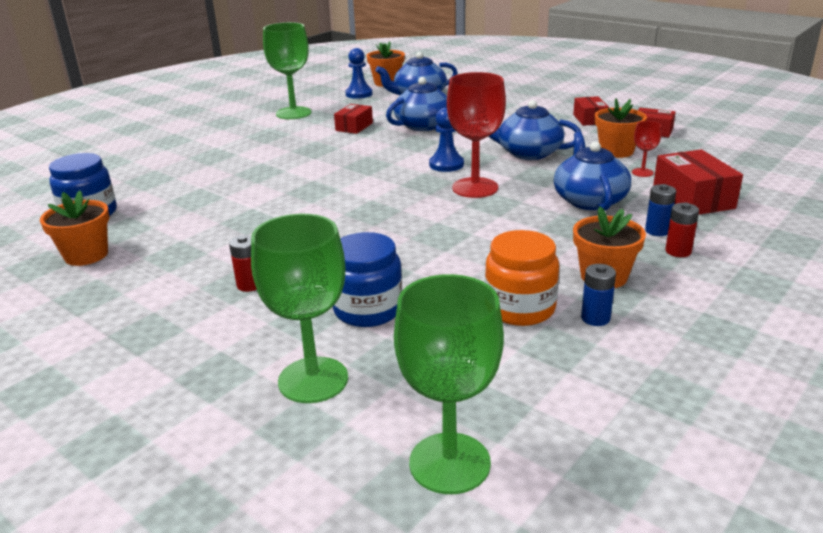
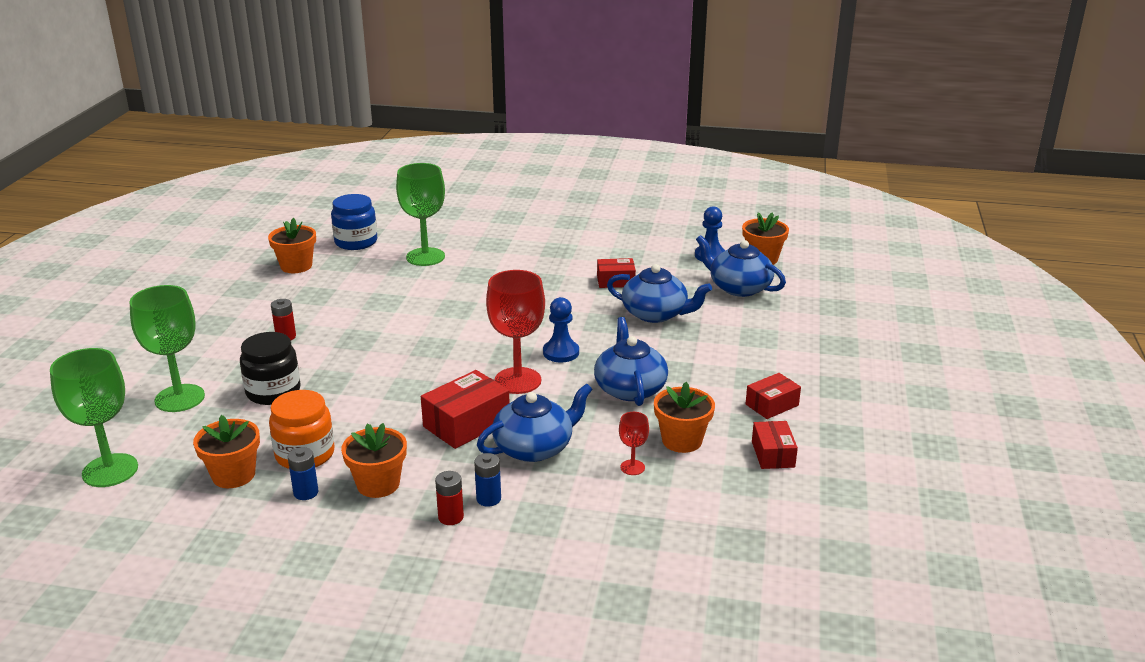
camera: 60 degrees right, 0 degrees up
(293, 113) = (623, 243): green goblet -> green goblet (425, 257)
(368, 310) = (273, 392): blue jar -> black jar
(530, 360) = (233, 475): none -> orange flower pot
(693, 198) = (586, 510): red box -> red box (466, 423)

